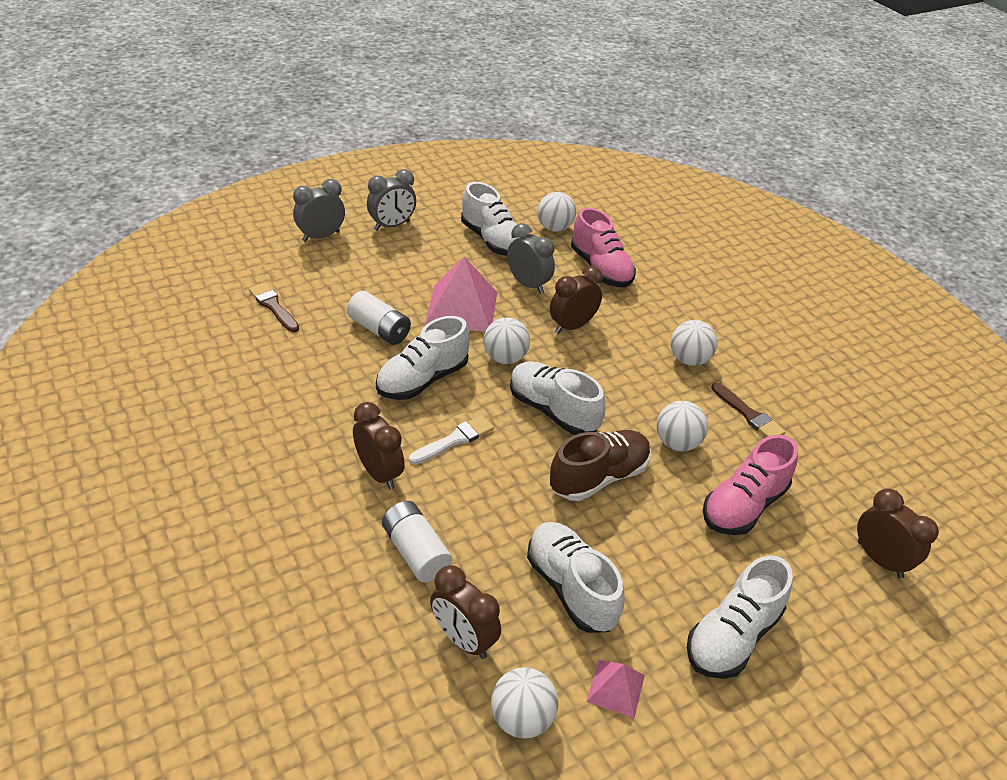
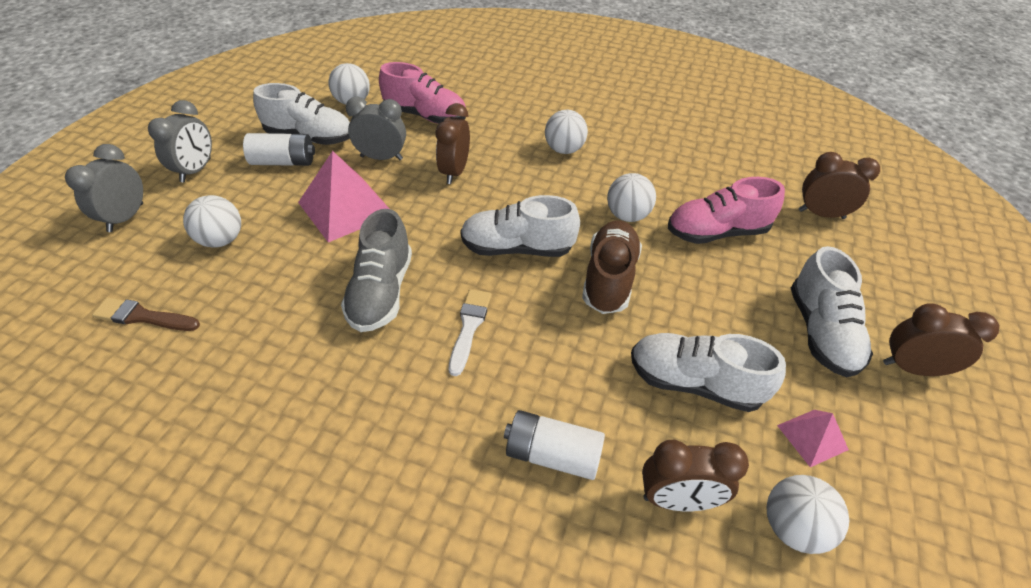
camera: 40 degrees left, 5 degrees up
(379, 329) = (288, 272): white battery -> white battery (283, 162)
(379, 473) = (438, 407): brown clock -> brown clock (912, 368)
(422, 380) = (381, 292): white shoe -> grey shoe
(505, 358) = (431, 229): white ball -> white ball (221, 240)
(743, 505) = (716, 232): pink shoe -> pink shoe turned 75 degrees clockwise
(748, 414) = (644, 166): brown brush -> none

